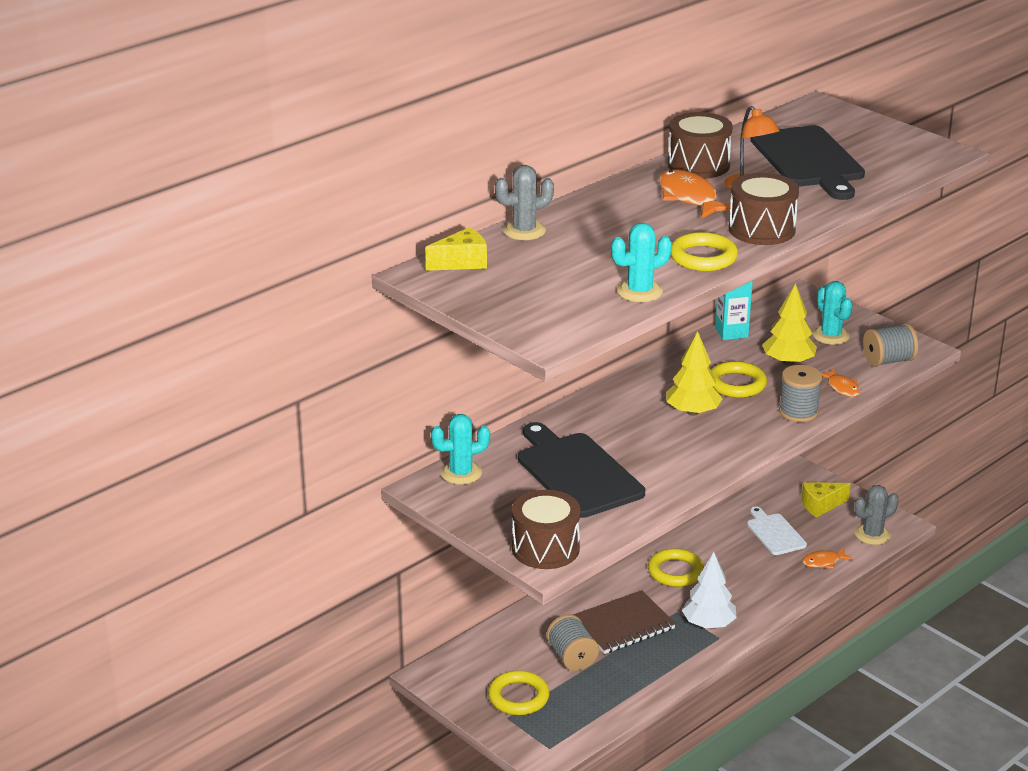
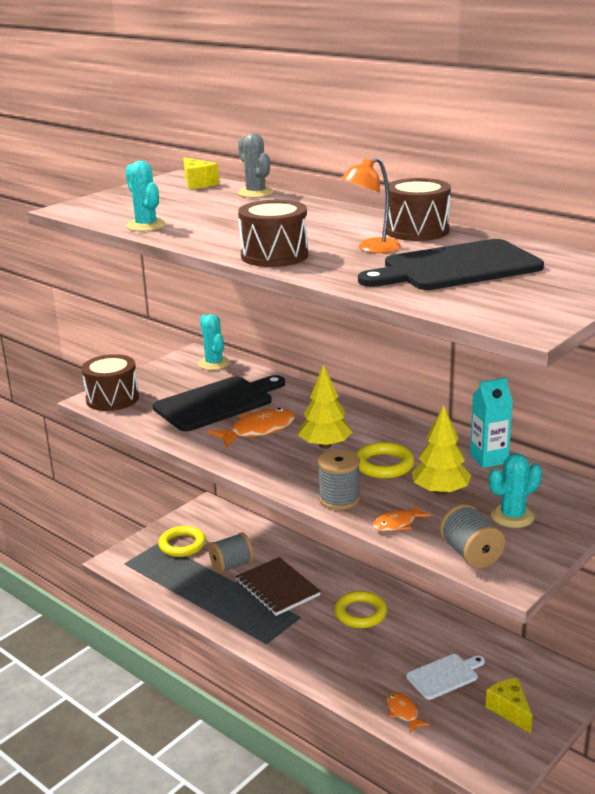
camera: 85 degrees right, 5 degrees down
(689, 198) = (338, 231): orange fish -> orange fish (258, 431)
(703, 257) = (212, 240): yellow ring -> none
(708, 624) = (285, 636): white tree -> none
(872, 535) = (467, 753): grey cactus -> none

